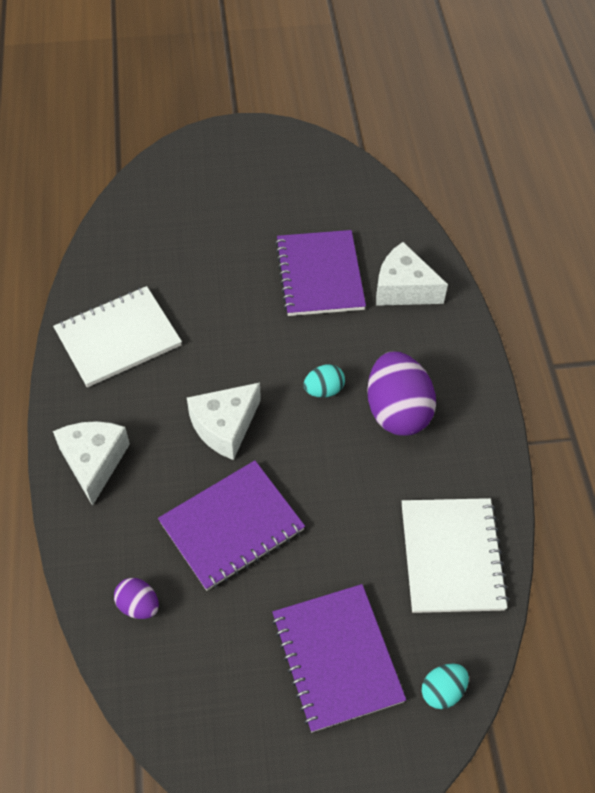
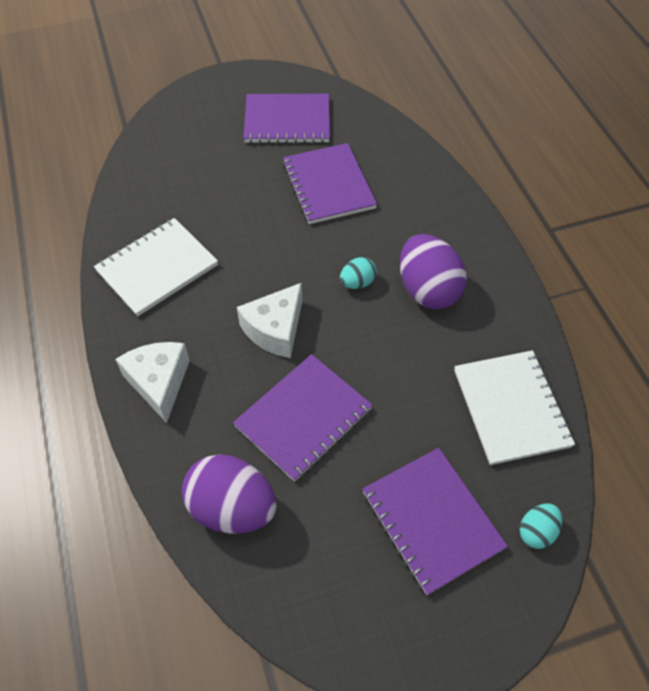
camera: 10 degrees left, 0 degrees up
(138, 605) = (232, 508): purple egg -> purple egg, size x2.00
(293, 193) = (287, 121): none -> purple notebook
(403, 289) = (405, 185): white cheese -> none

